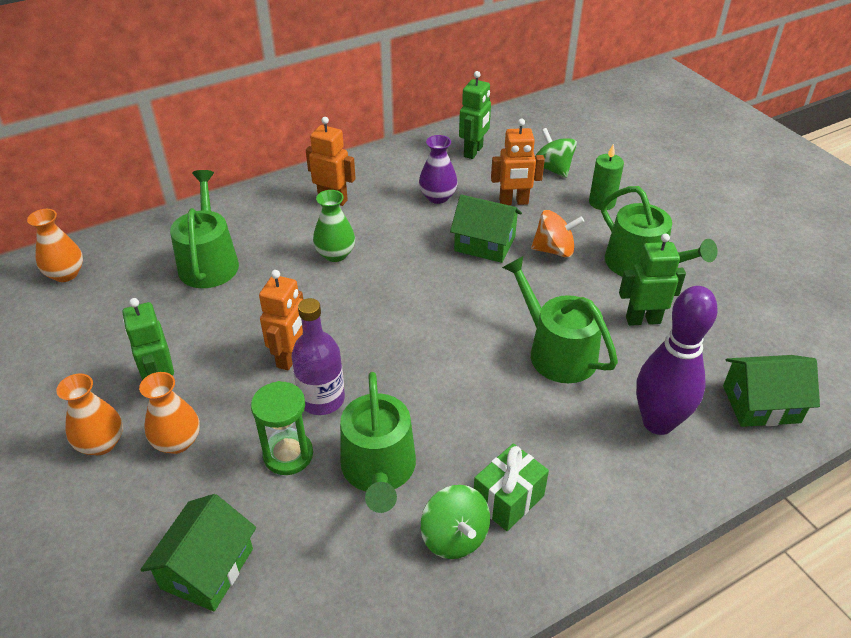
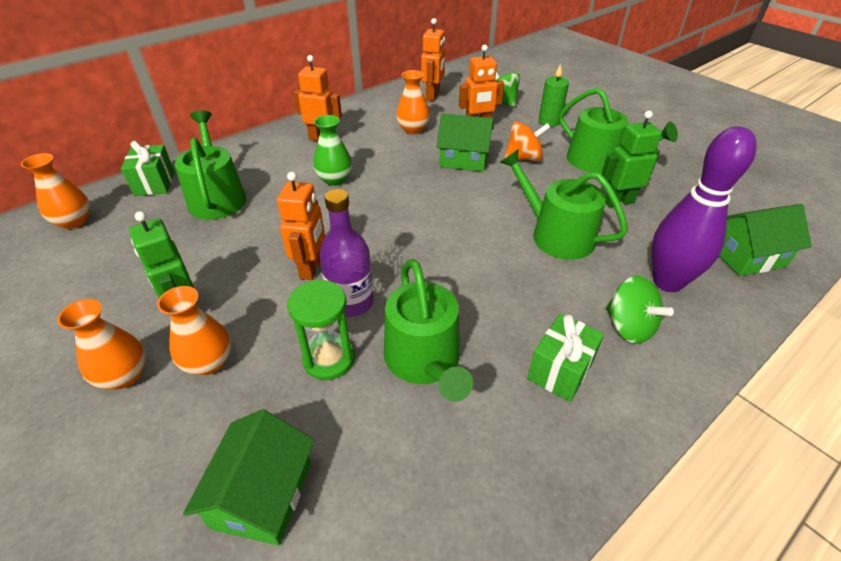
camera: 10 degrees left, 0 degrees up
(148, 237) = (155, 183): none -> green gift
(438, 197) = (413, 129): purple vase -> orange vase
(454, 537) = (520, 416): green spinning top -> green spinning top (629, 327)
(473, 151) = (433, 96): green robot -> orange robot

